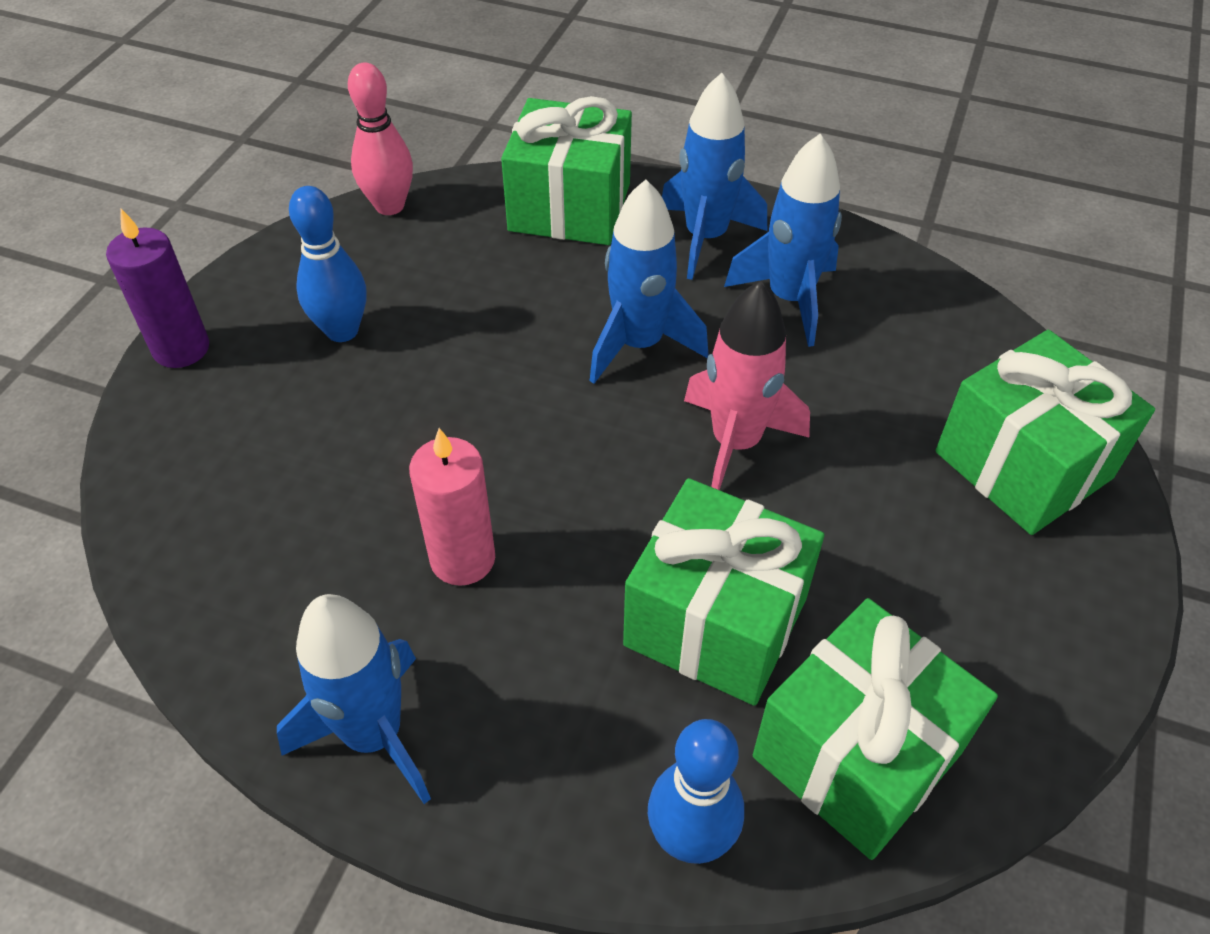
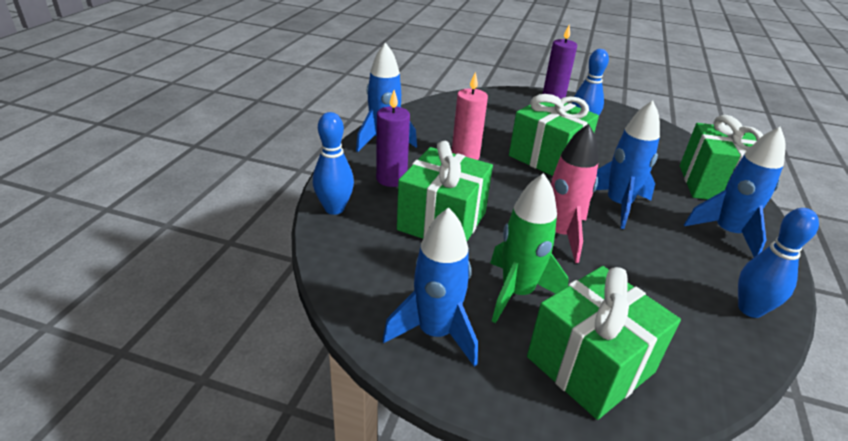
camera: 85 degrees right, 15 degrees down
(389, 206) = (672, 134): pink bowling pin -> none
(560, 716) = (391, 179): none -> purple candle
(789, 299) = (693, 265): blue rocket -> blue rocket (435, 333)
(857, 754) = (370, 260): green gift -> green gift (548, 157)
(873, 272) = (750, 309): none -> blue bowling pin
(898, 527) = (517, 293): none -> green rocket

